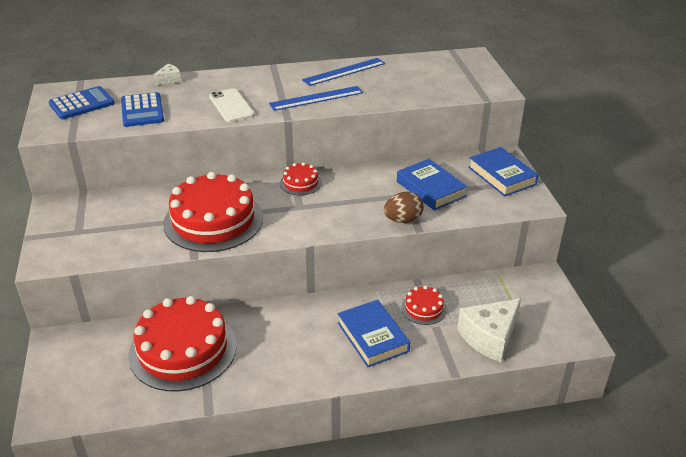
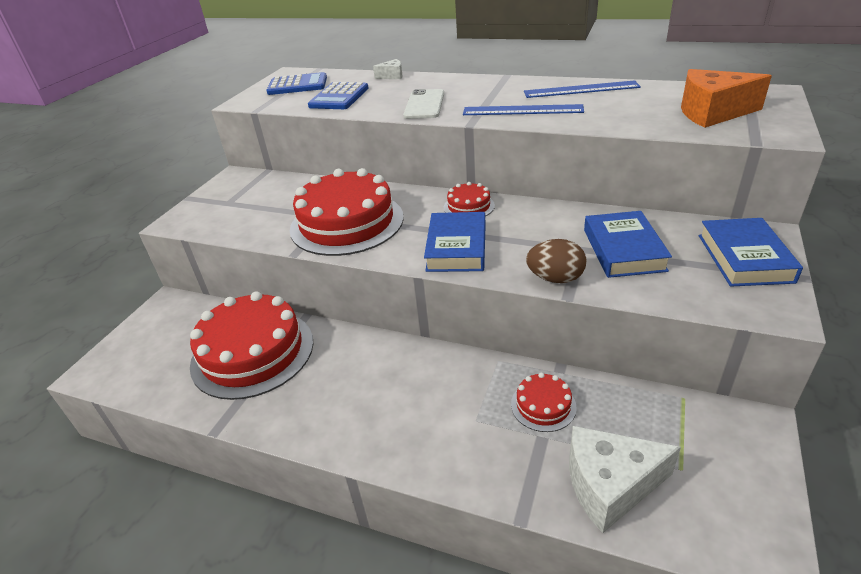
camera: 35 degrees right, 0 degrees up
(373, 337) = (451, 418): blue book -> blue book (457, 247)
(446, 79) = (712, 113): none -> orange cheese

